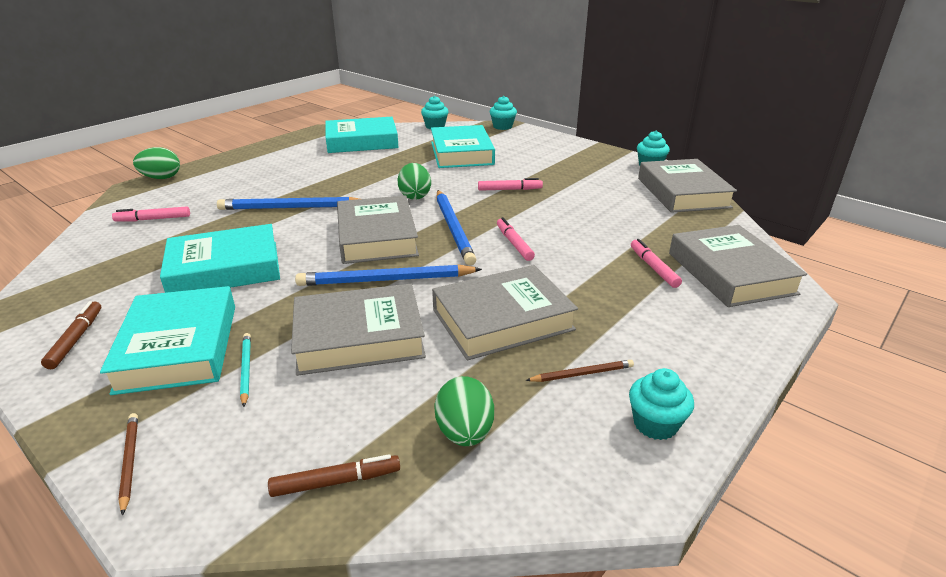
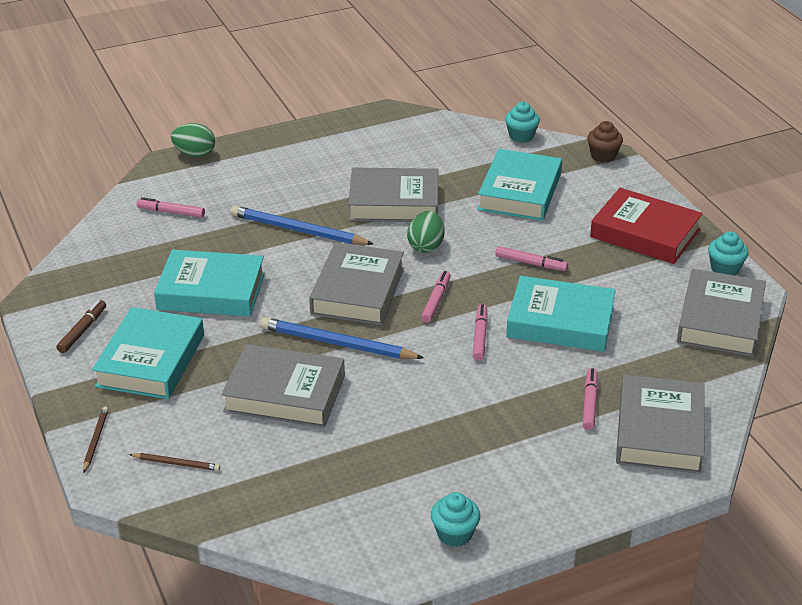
camera: 25 degrees right, 5 degrees up
(246, 369) = (190, 395): turquoise pencil -> none
(336, 481) = (213, 496): brown marker -> none
(362, 141) = (420, 144): turquoise book -> turquoise book (560, 321)
(454, 228) = (436, 301): blue pencil -> pink marker
(465, 433) = (315, 493): green egg -> none
(502, 126) = (603, 156): turquoise cupcake -> brown cupcake
(502, 319) = (408, 413): grey book -> grey book (394, 202)
(574, 158) = (645, 233): none -> red book
(582, 374) = (434, 480): brown pencil -> brown pencil (176, 463)

